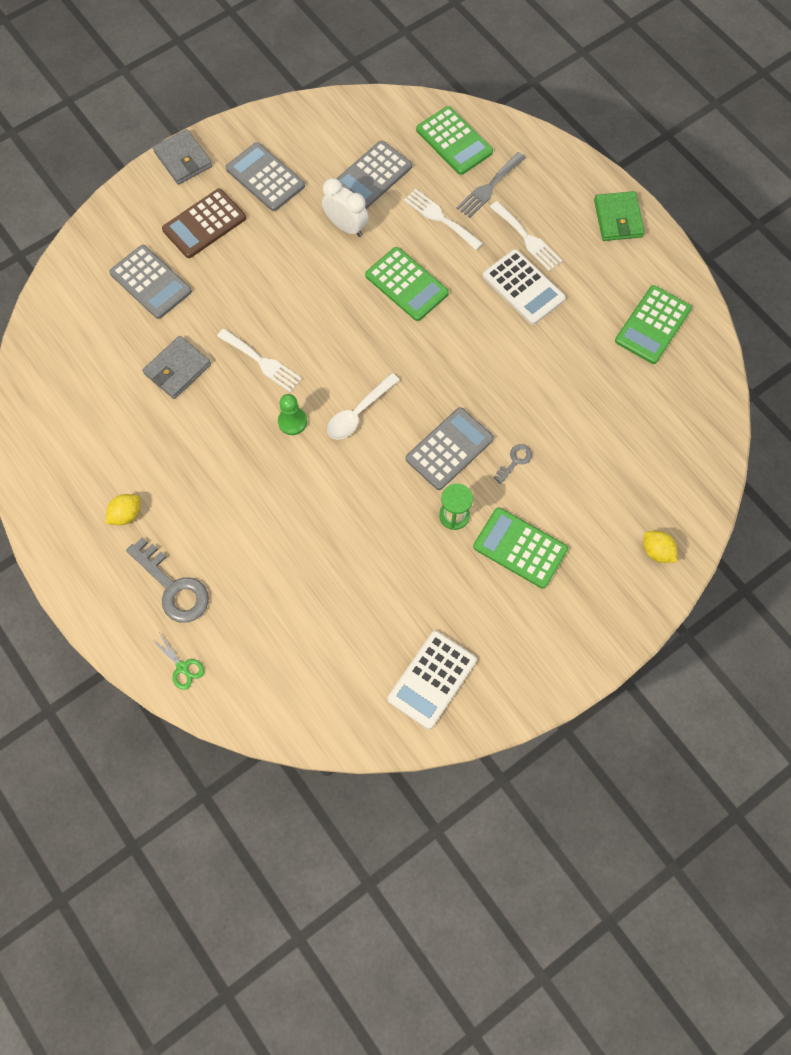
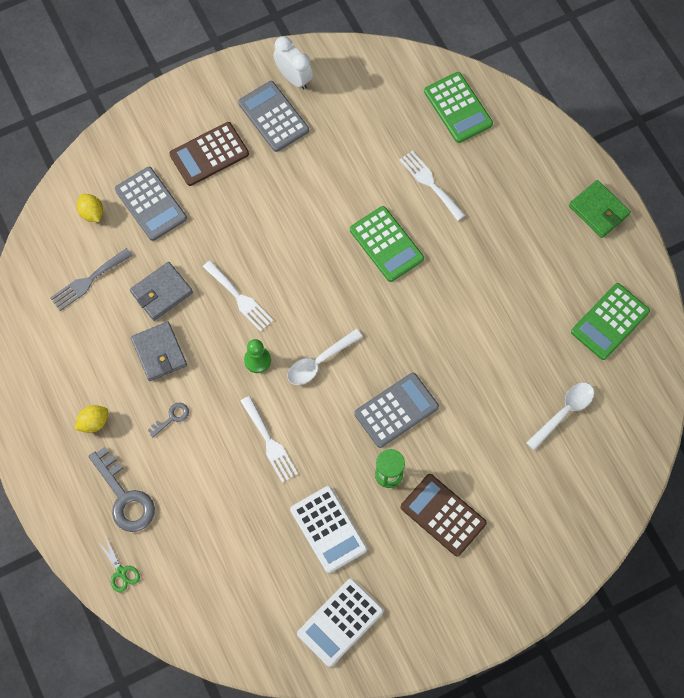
camera: 10 degrees right, 0 degrees up
(183, 159) = (200, 87): grey wallet -> grey wallet (159, 352)
(346, 226) = (340, 178): white clock -> white clock (294, 78)
(372, 176) = (374, 131): grey calculator -> none
(489, 187) = (482, 160): grey fork -> grey fork (88, 281)
(515, 461) = (454, 432): grey key -> grey key (172, 418)
(520, 548) = (443, 515): green calculator -> brown calculator
(523, 287) = (495, 265): white calculator -> white calculator (328, 529)
(527, 239) = (508, 217): white fork -> white fork (269, 442)
(618, 219) = (598, 210): green wallet -> green wallet turned 45 degrees counterclockwise
(625, 423) = (564, 412): none -> white spoon
(656, 551) = (568, 540): yellow lemon -> yellow lemon (92, 213)

